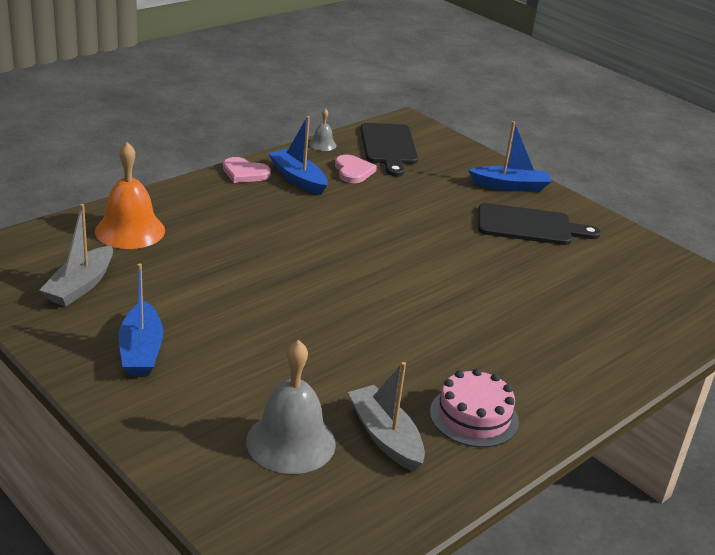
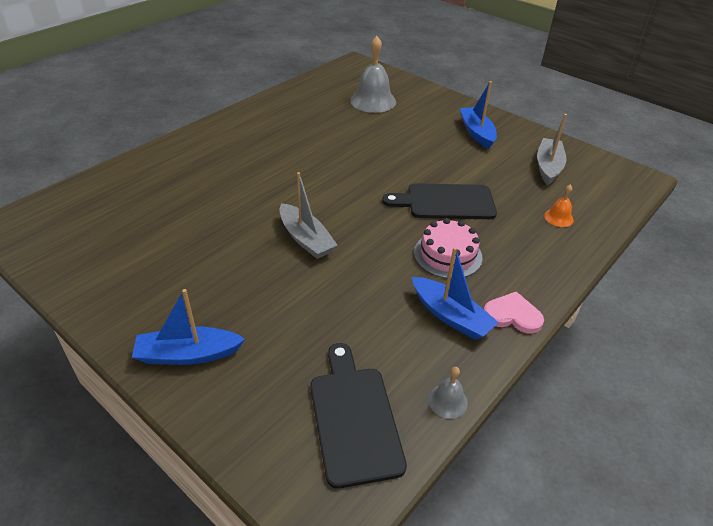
camera: 175 degrees right, 10 degrees up
(130, 230) = (558, 218): orange bell -> orange bell, size x0.48
(353, 171) = (392, 345): pink heart -> none
(385, 437) = (324, 107): grey boat -> grey boat (306, 239)
(474, 416) = (274, 119): pink cake -> pink cake (448, 255)
(529, 226) = (186, 284): black cutting board -> black cutting board (445, 202)

